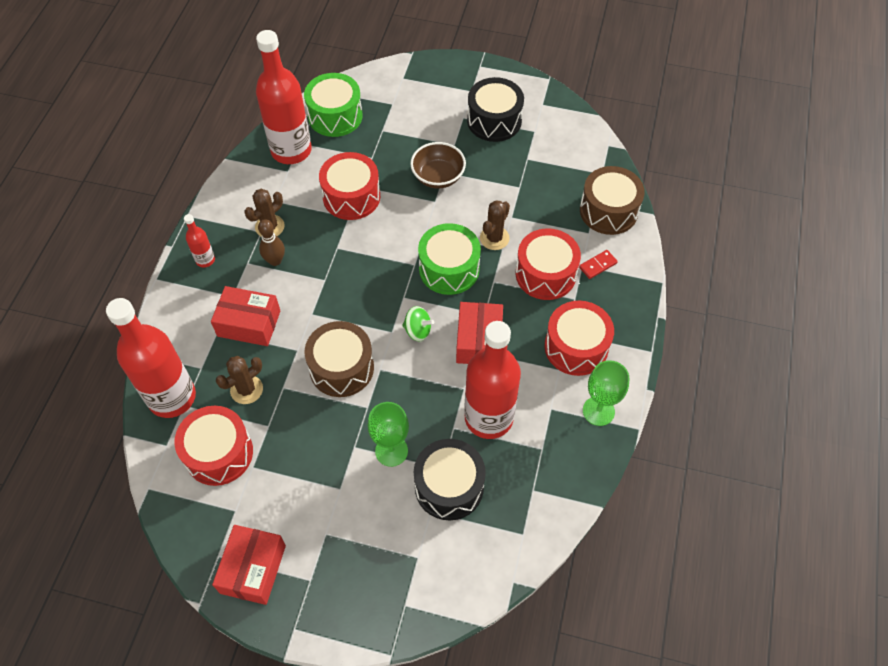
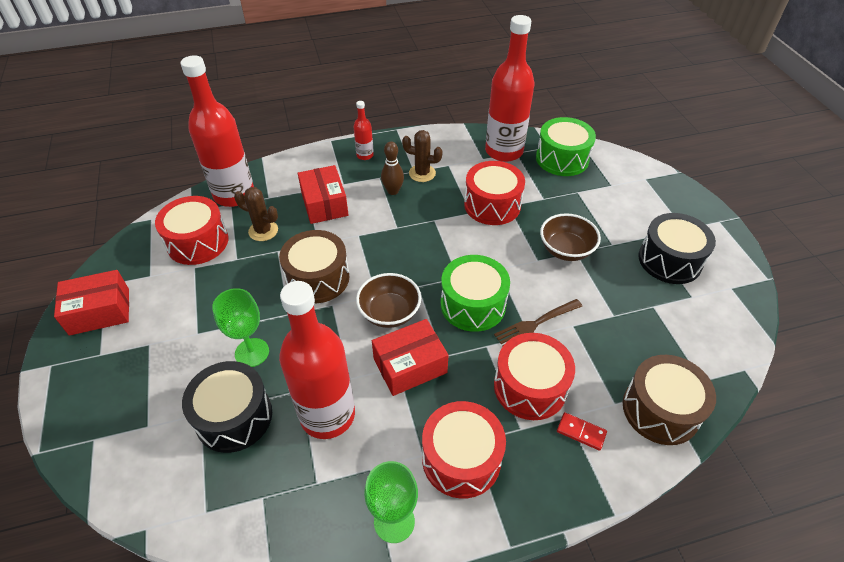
camera: 60 degrees right, 10 degrees down
(418, 330) = (389, 313): green spinning top -> brown bowl
(494, 238) = (536, 323): brown cactus -> brown fork

